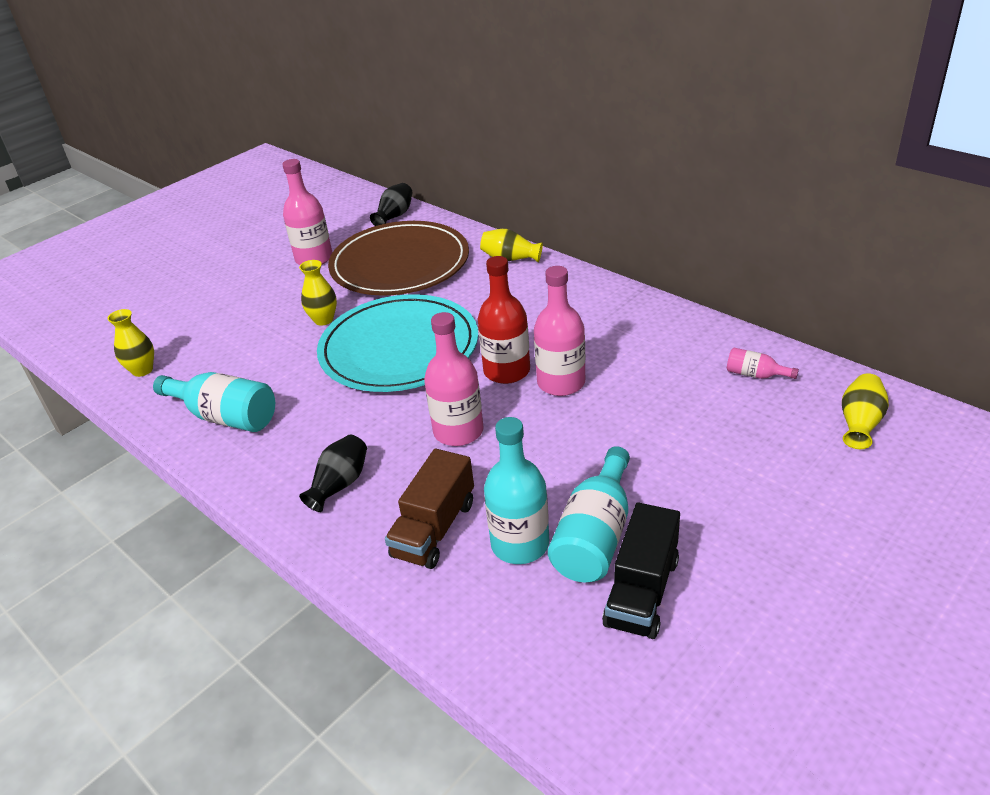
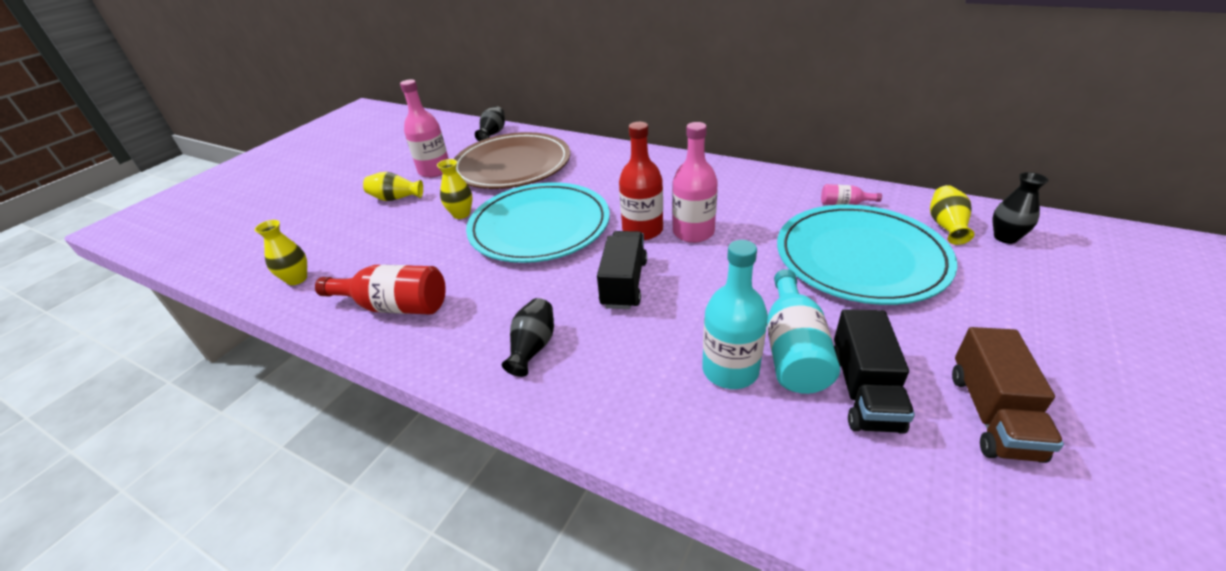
camera: 15 degrees left, 0 degrees up
(225, 417) = (395, 306): turquoise bottle -> red bottle
(434, 529) = (643, 371): brown truck -> brown truck (992, 415)
(458, 431) = (624, 283): pink bottle -> black truck
(510, 259) = (603, 151): yellow vase -> yellow vase (396, 198)
(731, 445) = (860, 258): none -> turquoise plate
(922, 450) = (1005, 237): none -> black vase

